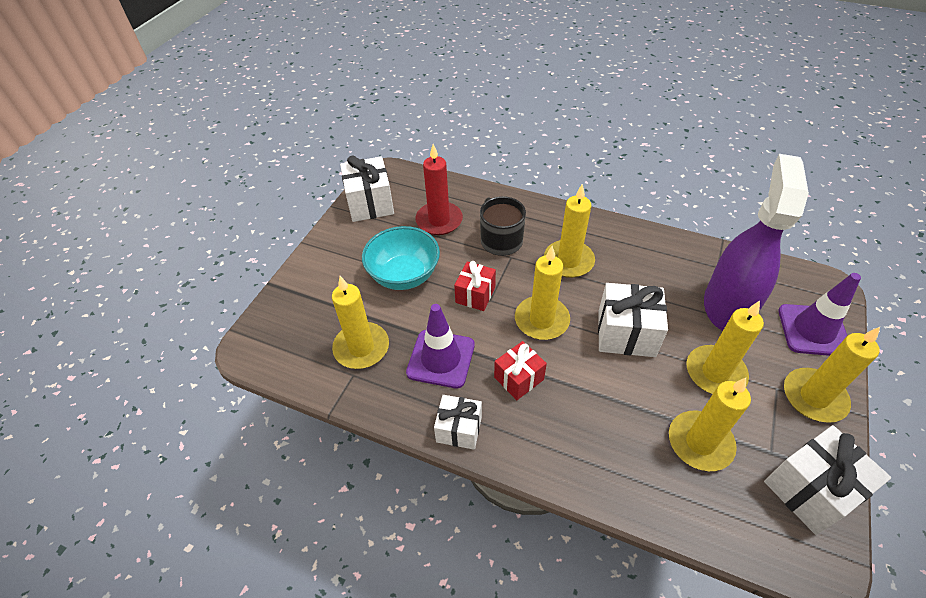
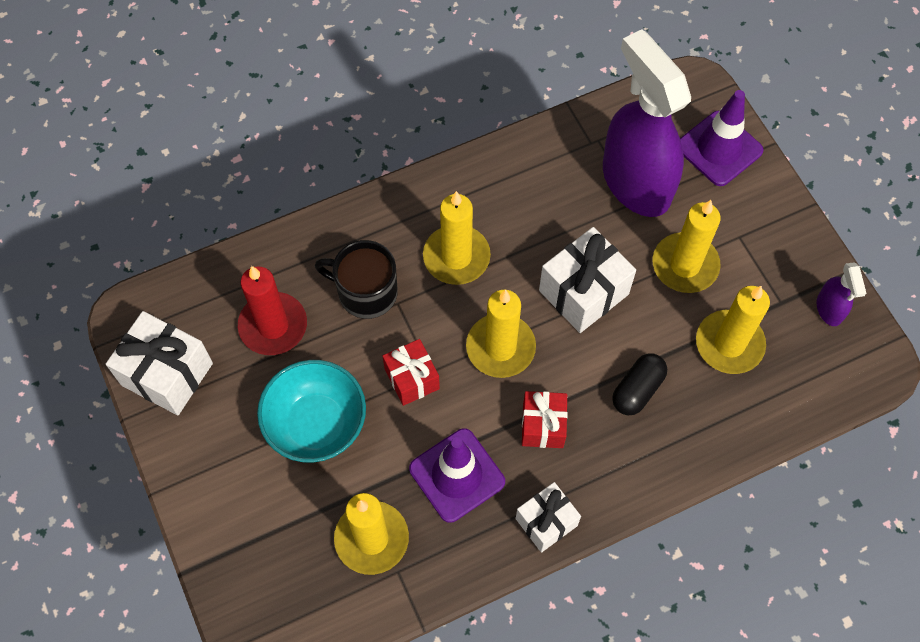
camera: 50 degrees left, 15 degrees up
(602, 412) = (637, 390): none -> black capsule
(811, 490) = (829, 309): white gift -> purple spray bottle
(814, 397) = (770, 220): yellow candle -> none

